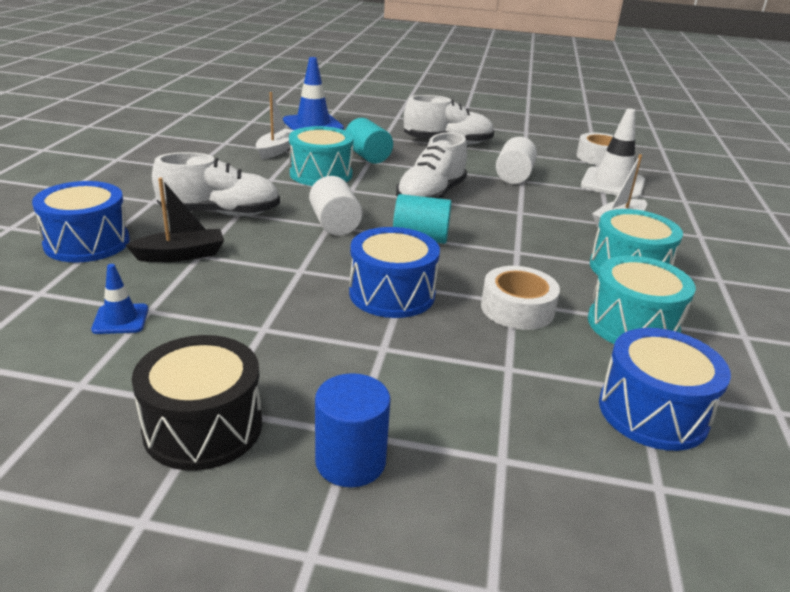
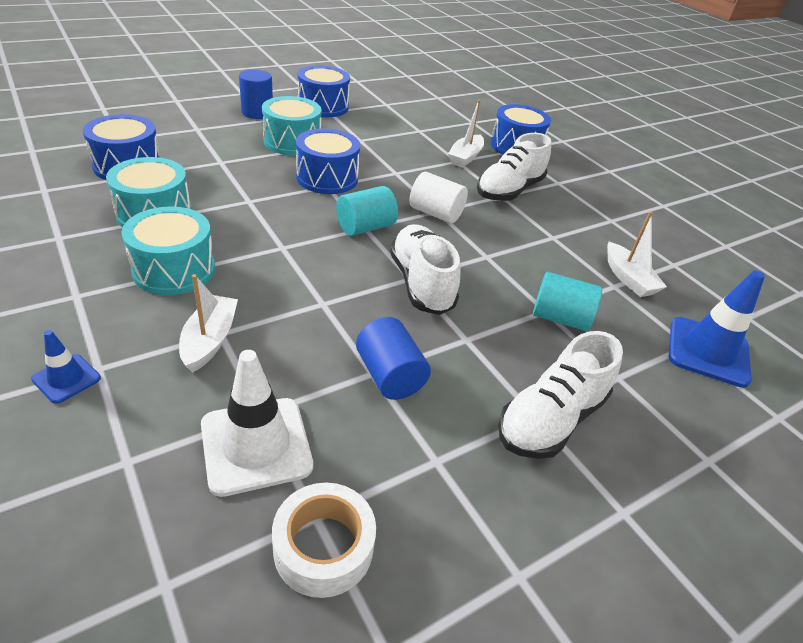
camera: 135 degrees right, 10 degrees up
(120, 319) = (421, 124): blue traffic cone -> blue traffic cone (66, 378)
(181, 255) = (465, 157): black boat -> white boat
(203, 427) = (323, 106): black drum -> blue drum
(321, 174) = (539, 264): turquoise drum -> turquoise drum (292, 142)
(513, 176) = (390, 376): white cylinder -> blue cylinder
(517, 308) = (242, 197): white tape -> none

